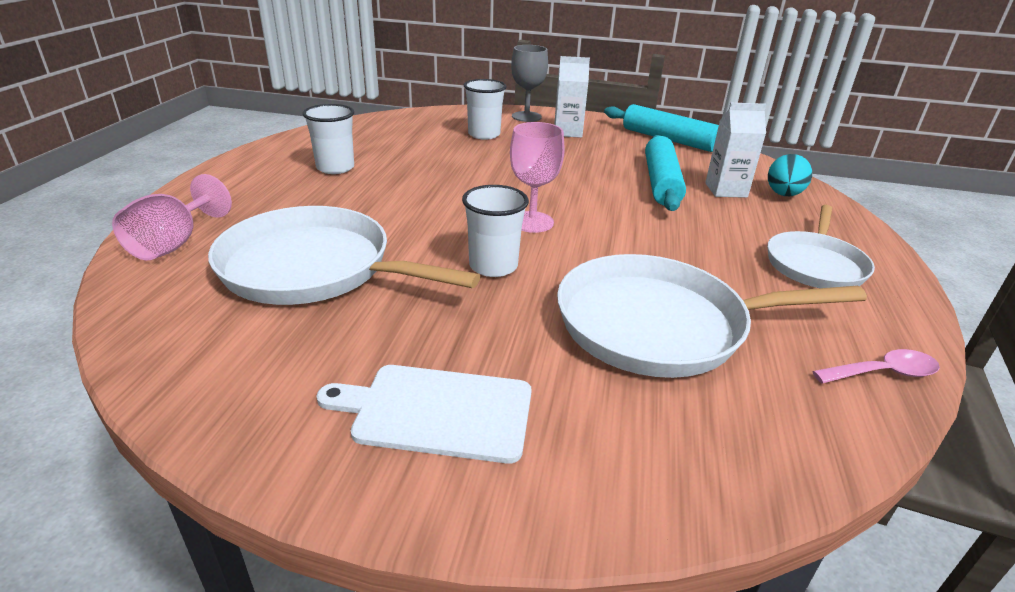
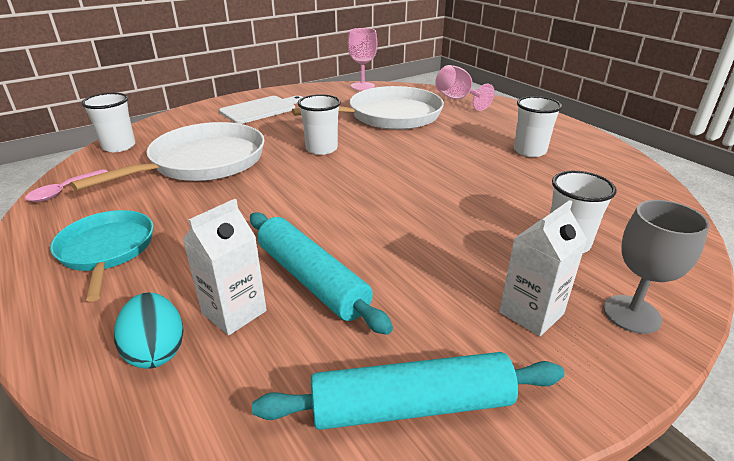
camera: 135 degrees right, 0 degrees up
(532, 222) = (347, 179): pink goblet -> pink goblet (362, 86)
(788, 450) = (119, 146): none -> white cup
(815, 264) = (107, 250): white pan -> turquoise pan

